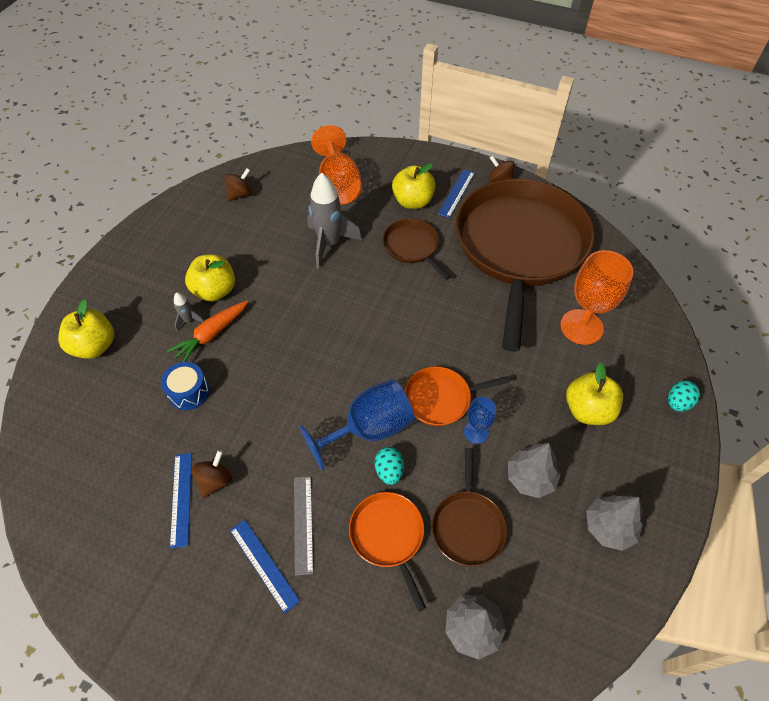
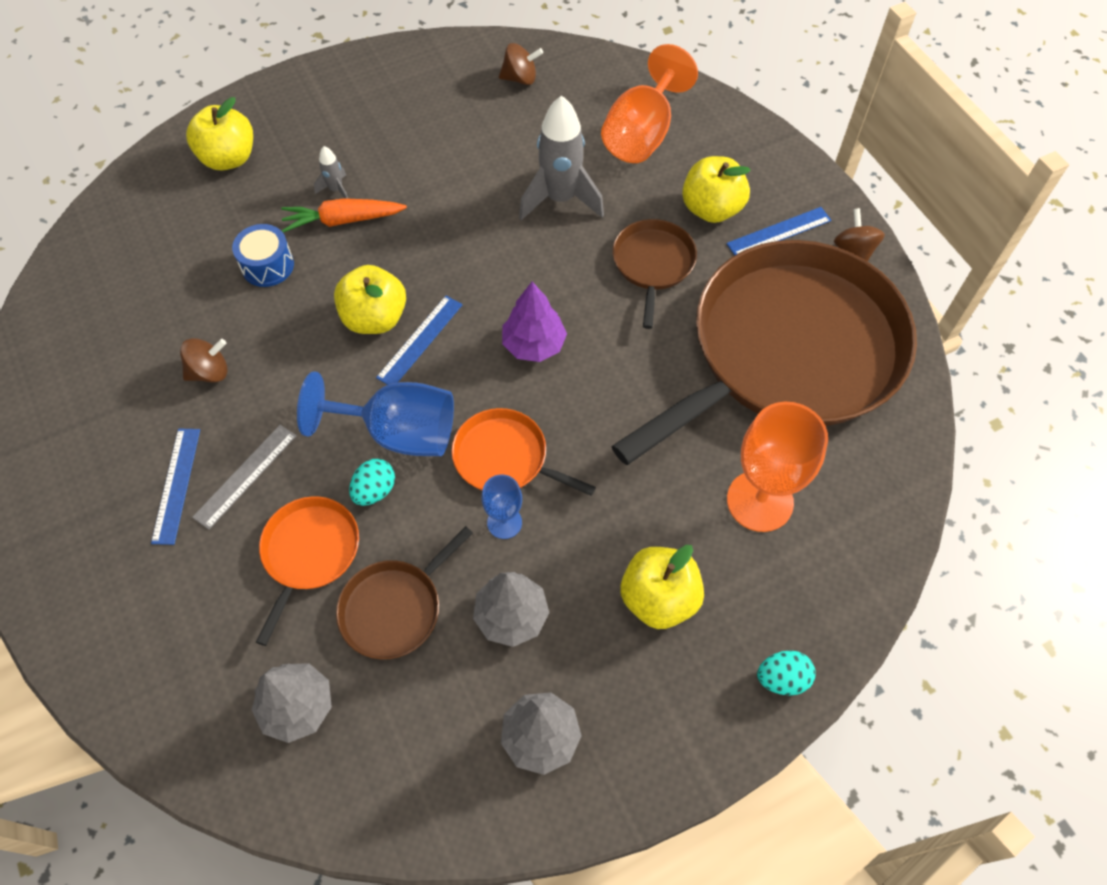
camera: 40 degrees right, 5 degrees up
(181, 498) = (166, 366): blue ruler -> blue ruler (420, 341)
(215, 290) = (390, 174): yellow apple -> yellow apple (375, 318)
(394, 328) = (534, 345): none -> purple tree

